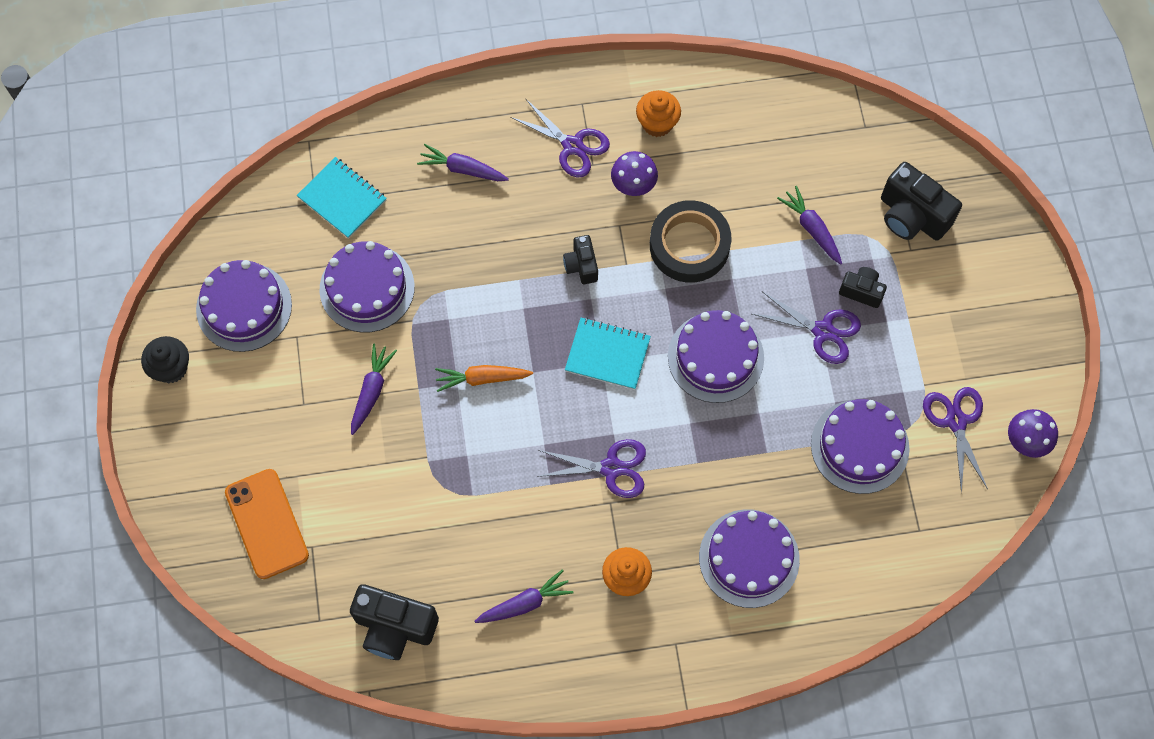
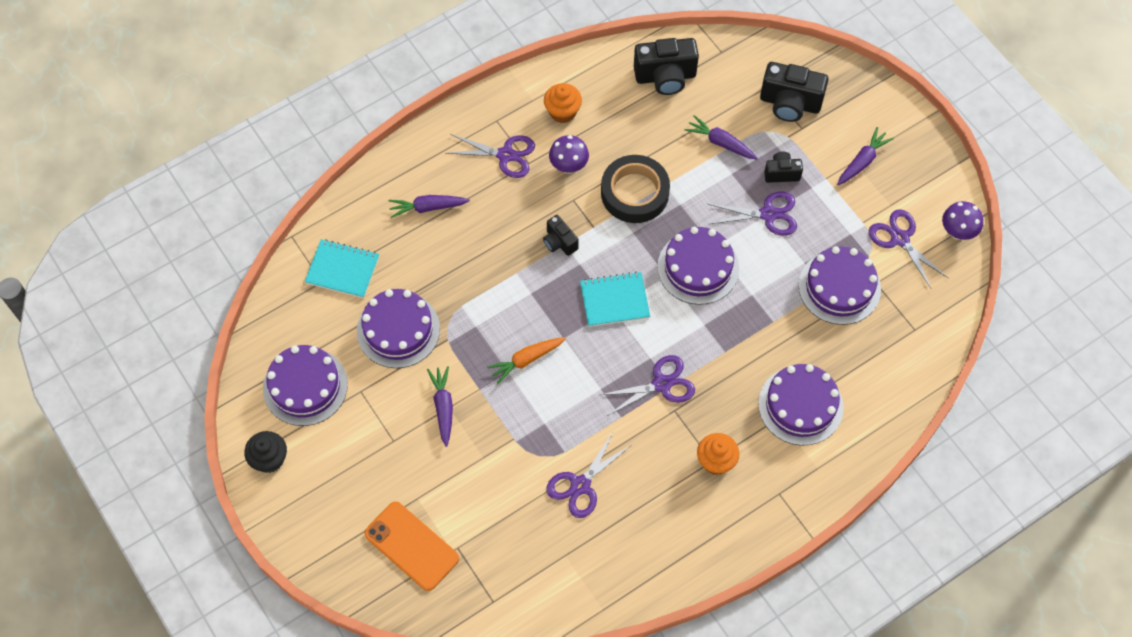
camera: 25 degrees left, 5 degrees down
(394, 627) = (556, 580): black camera -> black camera (665, 77)
(470, 538) = (580, 485): none -> purple scissors
(525, 603) = (648, 515): purple carrot -> purple carrot (862, 161)

